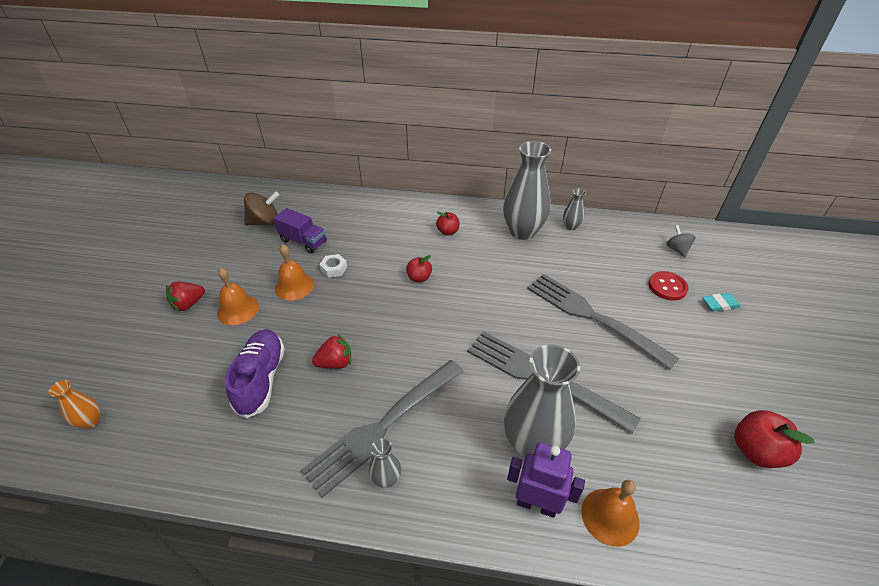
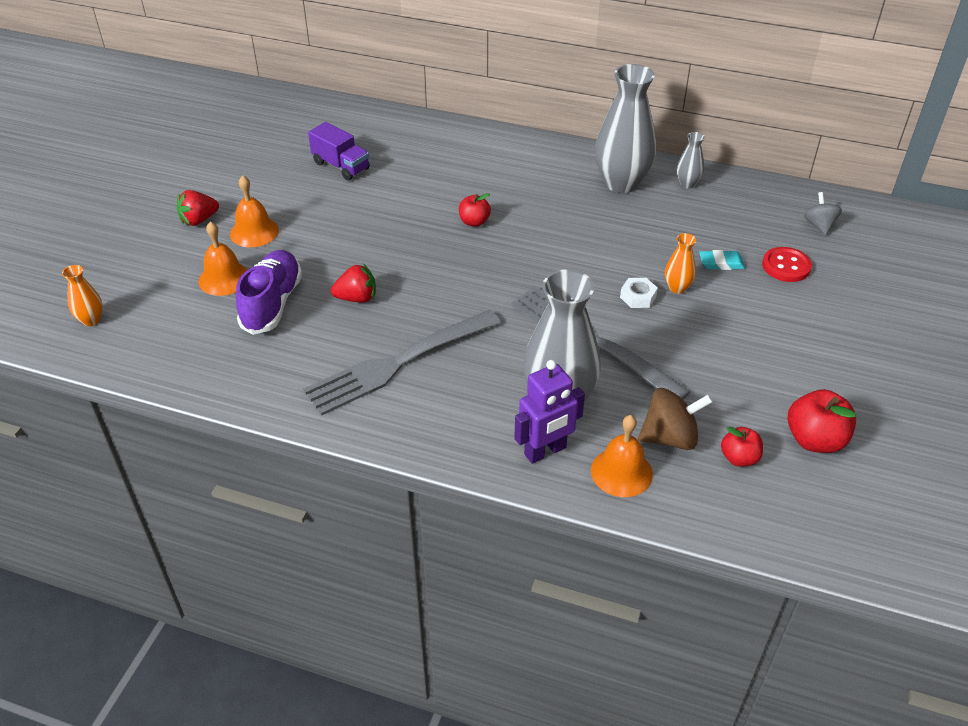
camera: 10 degrees right, 0 degrees up
(265, 222) = (297, 139): brown spinning top -> brown spinning top (670, 437)
(294, 286) = (322, 214): orange bell -> orange bell (224, 278)
(334, 268) = (373, 200): white nut -> white nut (638, 297)
(386, 479) = (391, 409): grey vase -> none
(448, 231) = (524, 173): red apple -> red apple (739, 458)
(536, 504) = (545, 451): purple robot -> purple robot turned 120 degrees clockwise
(593, 317) = (677, 288): grey fork -> orange vase
(720, 304) = (846, 293): turquoise eraser -> turquoise eraser (721, 263)

